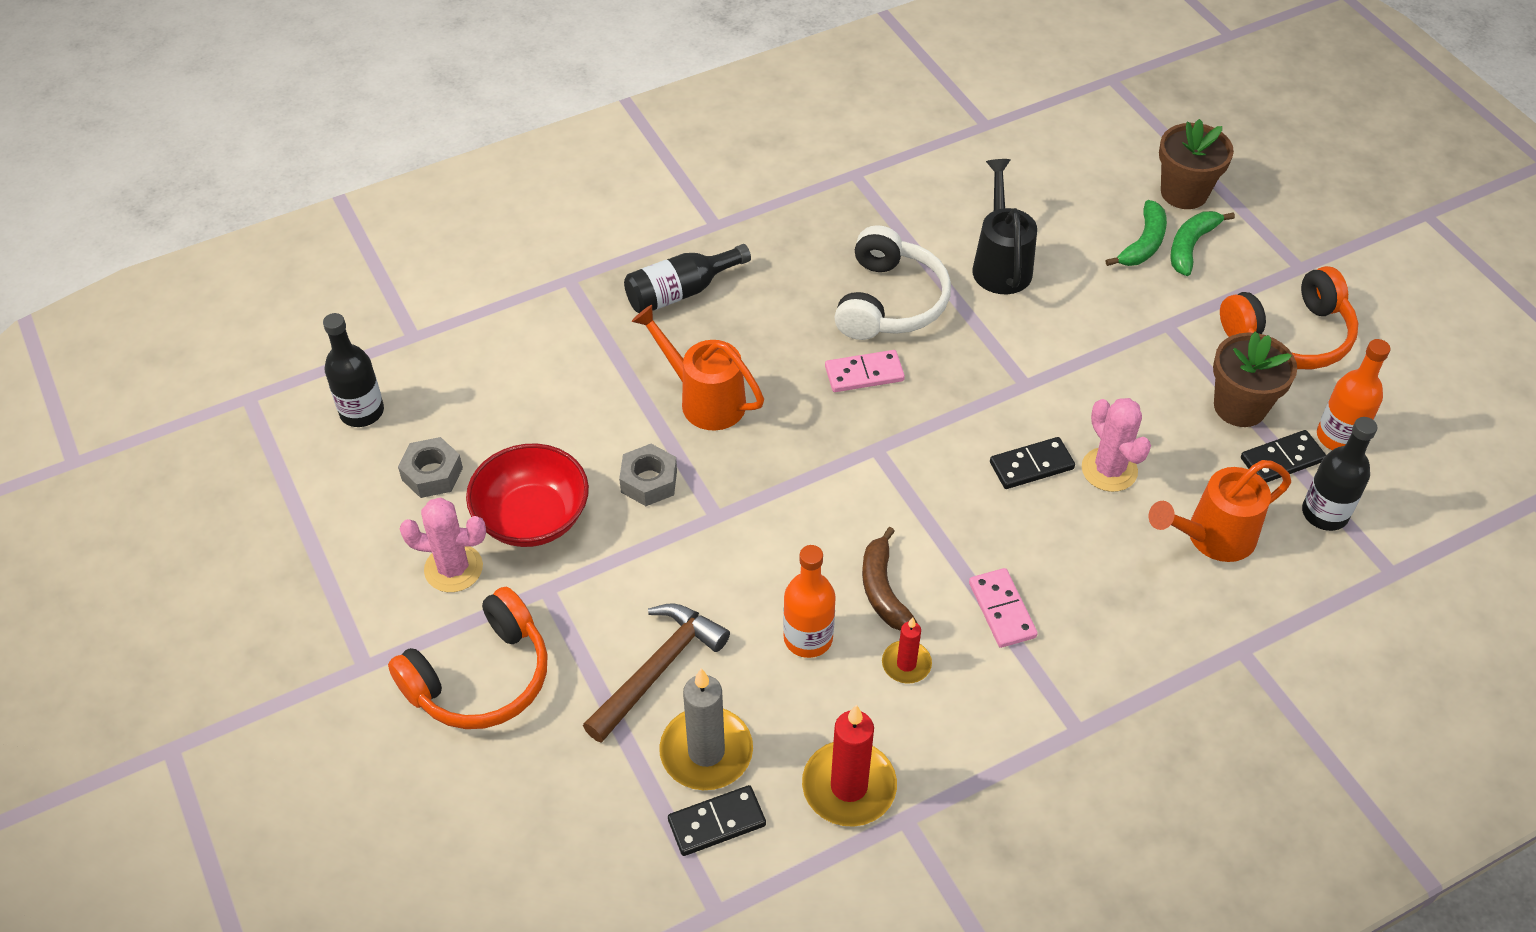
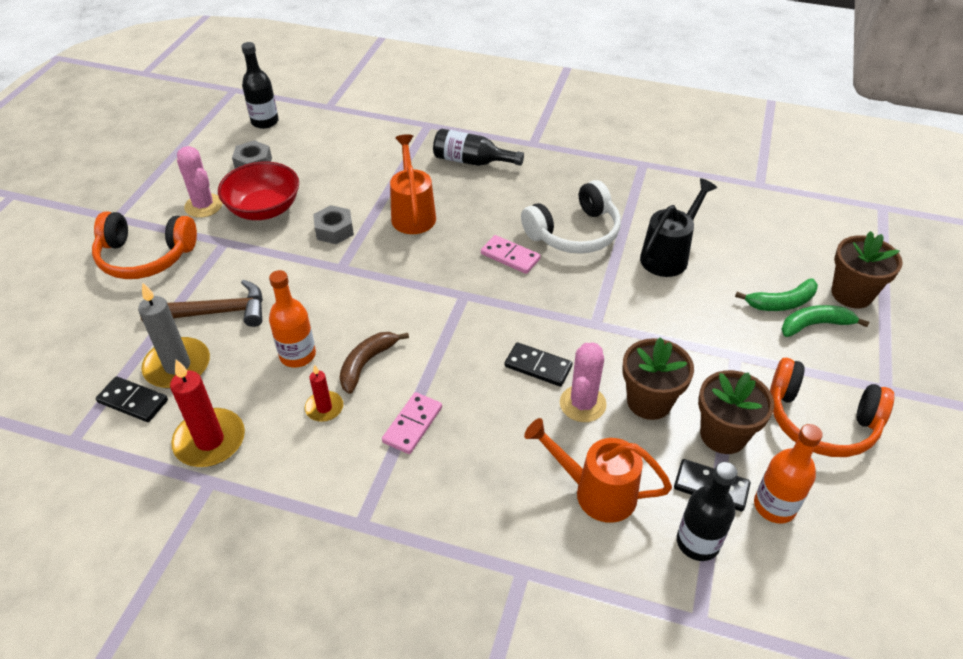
camera: 45 degrees right, 5 degrees down
(1155, 423) = (649, 401): none -> brown flower pot

